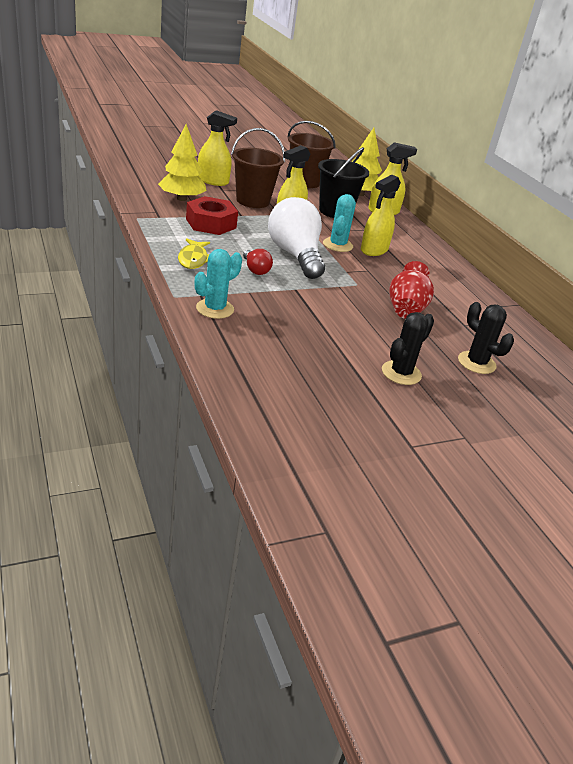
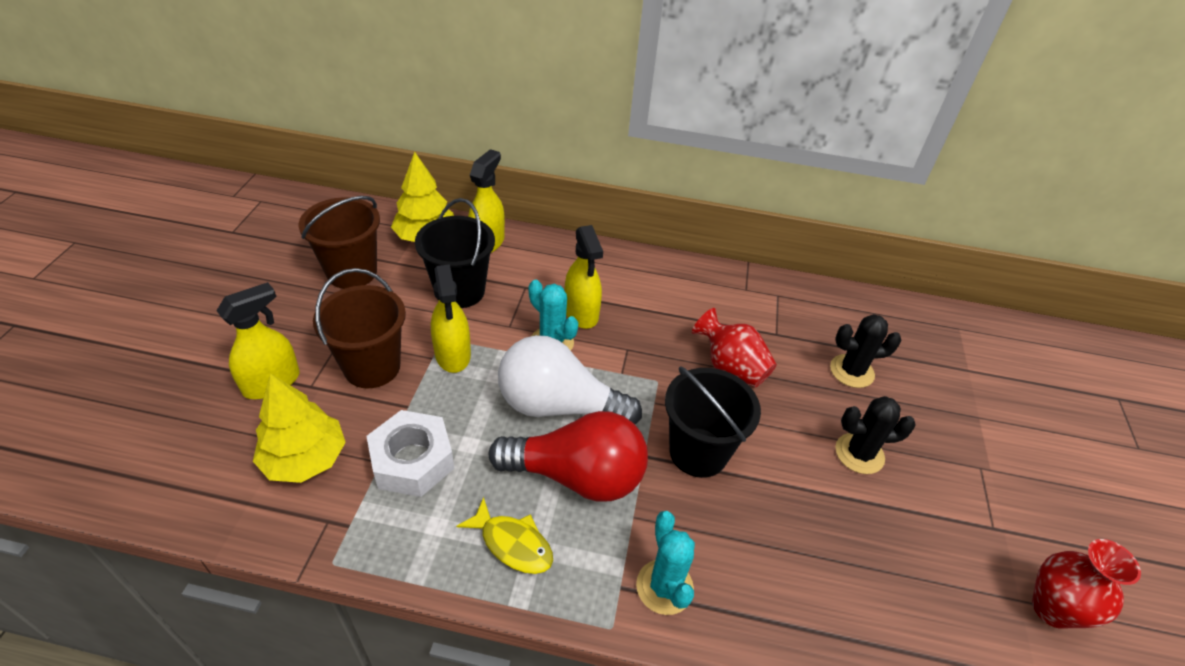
camera: 55 degrees left, 10 degrees up
(211, 223) = (412, 461): red nut -> white nut
(255, 270) = (577, 476): red light bulb -> red light bulb, size x2.20
(320, 307) = (698, 452): none -> black bucket
(368, 481) = (1052, 609): none -> red vase
(401, 373) = (859, 454): black cactus -> black cactus turned 75 degrees counterclockwise

